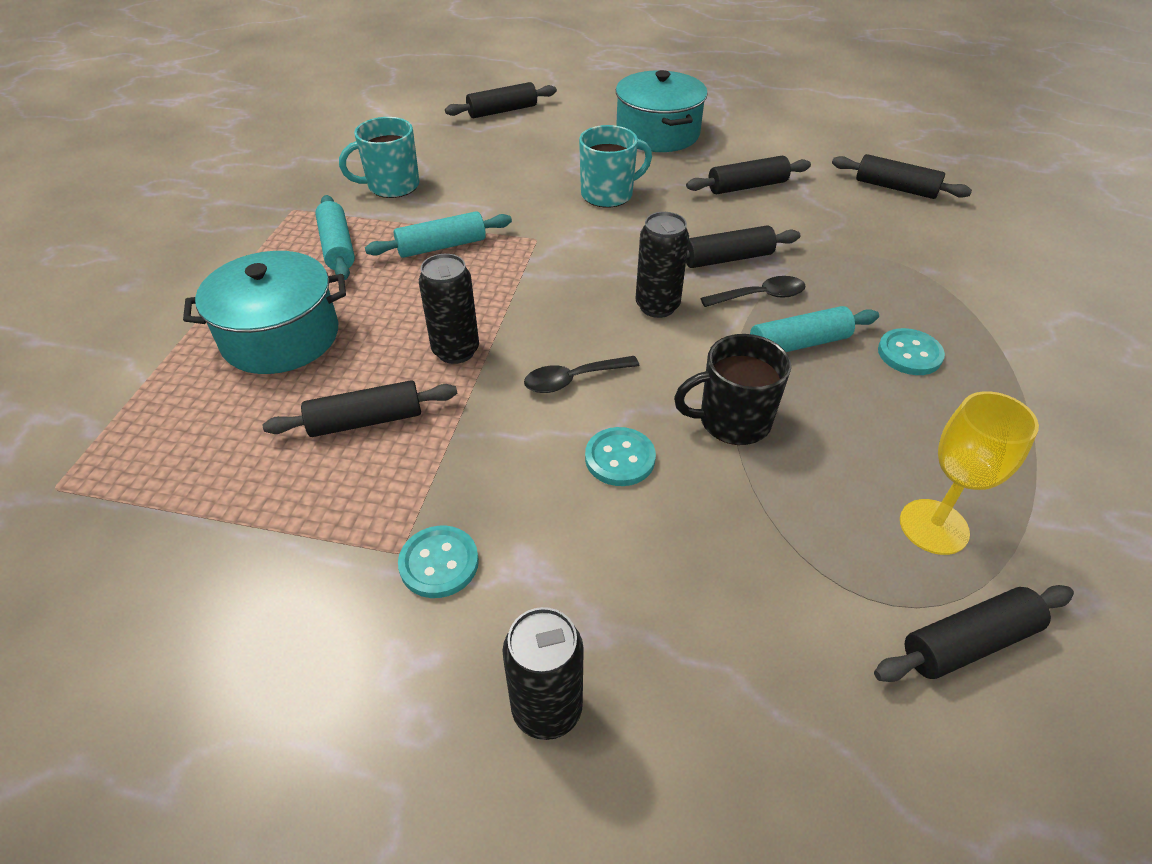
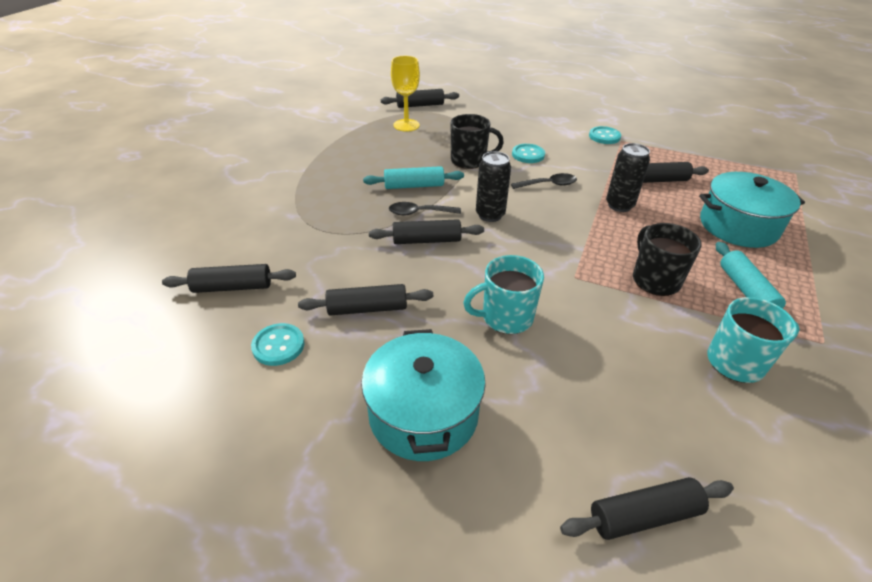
camera: 170 degrees left, 5 degrees down
(441, 246) = (654, 280): turquoise rolling pin -> black mug
(547, 709) = (561, 108): black can -> none
(895, 188) = (233, 287): black rolling pin -> black rolling pin turned 45 degrees counterclockwise
(909, 354) = (356, 175): turquoise button -> turquoise button (278, 346)

